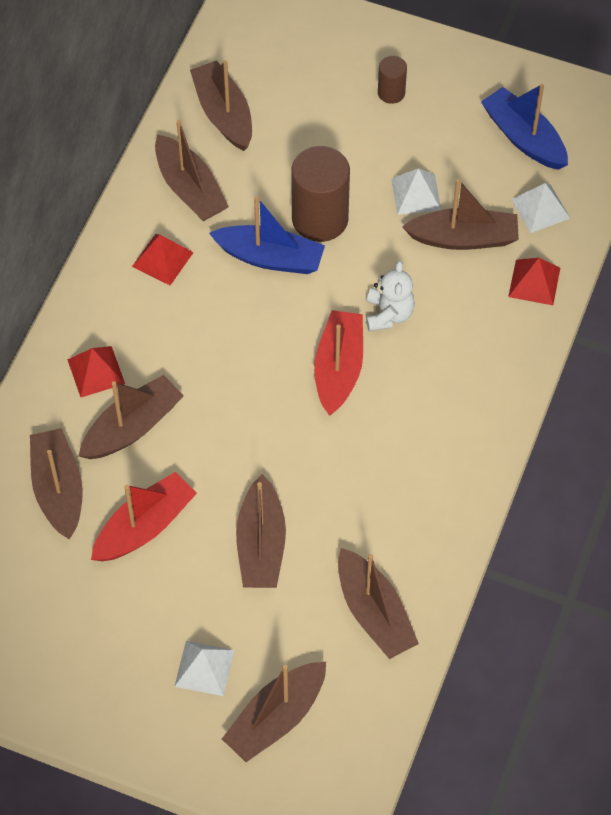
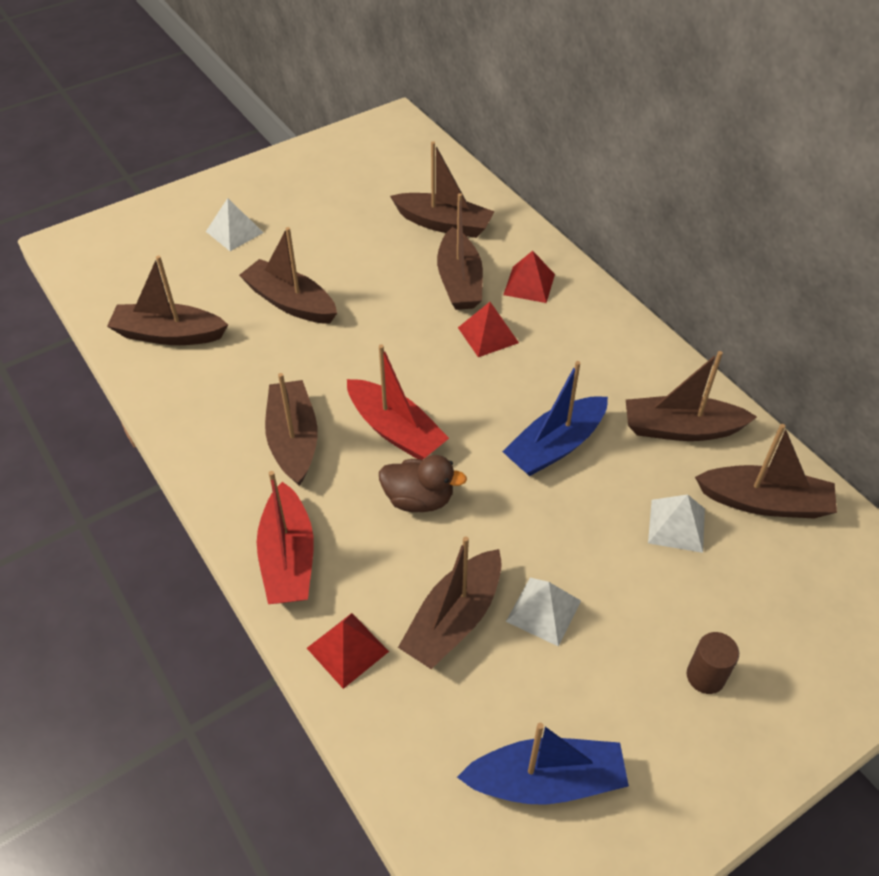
camera: 125 degrees right, 10 degrees down
(144, 526) = (370, 251): red boat -> red boat (288, 558)
(162, 259) = (611, 372): red pyramid -> red pyramid (488, 335)
(276, 718) = (160, 247): brown boat -> brown boat (293, 440)
(320, 219) = (572, 508): brown cylinder -> none
(388, 314) = (419, 499): white teddy bear -> brown duck
(540, 208) = (433, 725): white pyramid -> white pyramid (676, 525)

